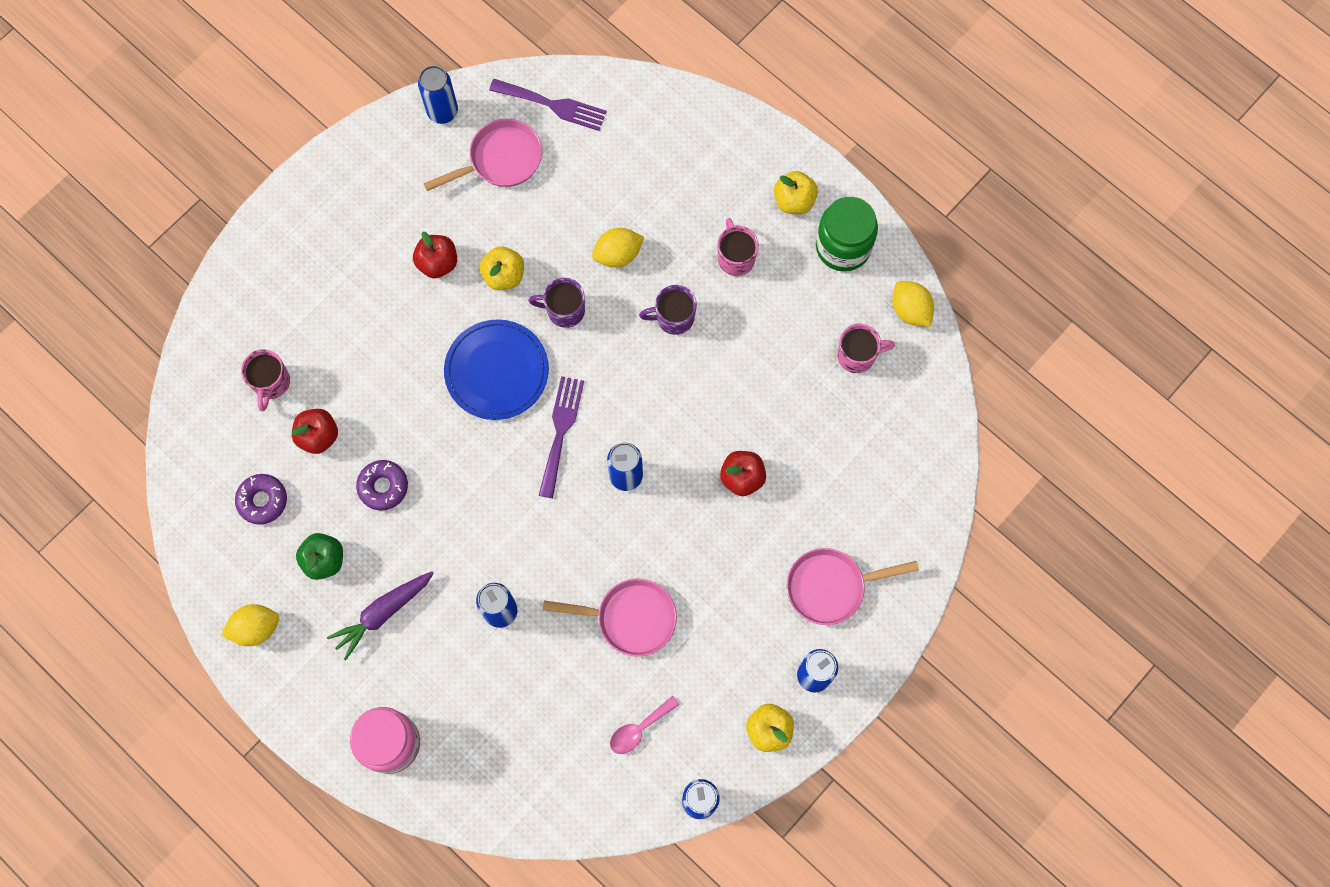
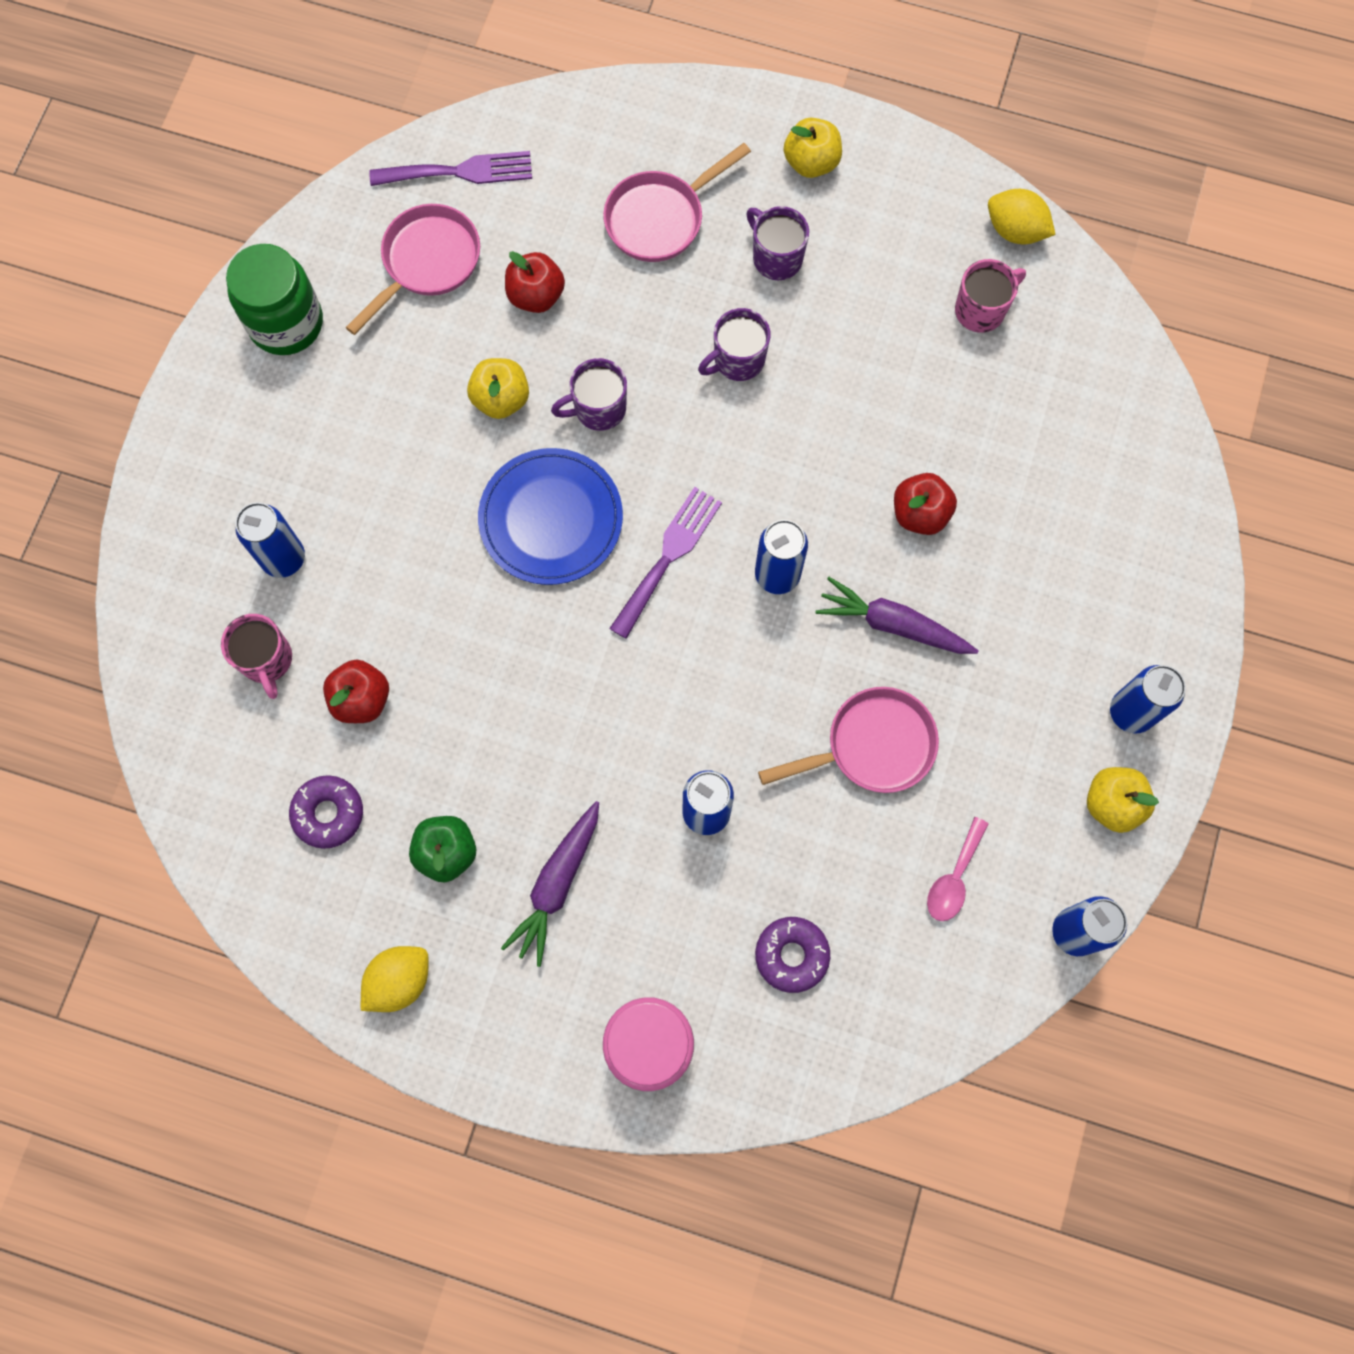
camera: 25 degrees left, 0 degrees up
(383, 487) = (477, 725): purple donut -> purple donut (791, 955)
(438, 263) = (409, 419): red apple -> red apple (536, 296)
(442, 112) = (324, 236): blue can -> blue can (284, 558)
(560, 431) = (668, 556): purple fork -> purple fork turned 45 degrees clockwise
(618, 254) = (630, 314): yellow lemon -> none
(685, 544) = (893, 624): none -> purple carrot
(736, 258) = (776, 258): pink mug -> purple mug
(831, 587) = (1095, 596): pink pan -> pink pan (660, 218)
(843, 246) = (897, 191): green jar -> green jar (286, 323)

